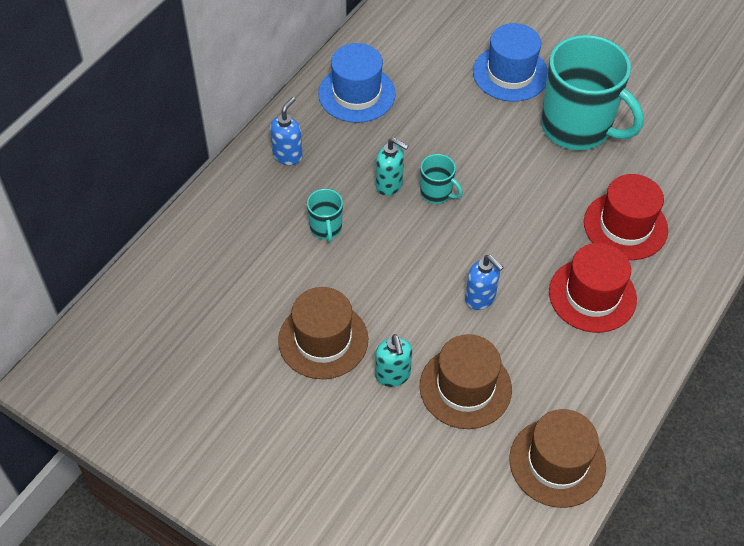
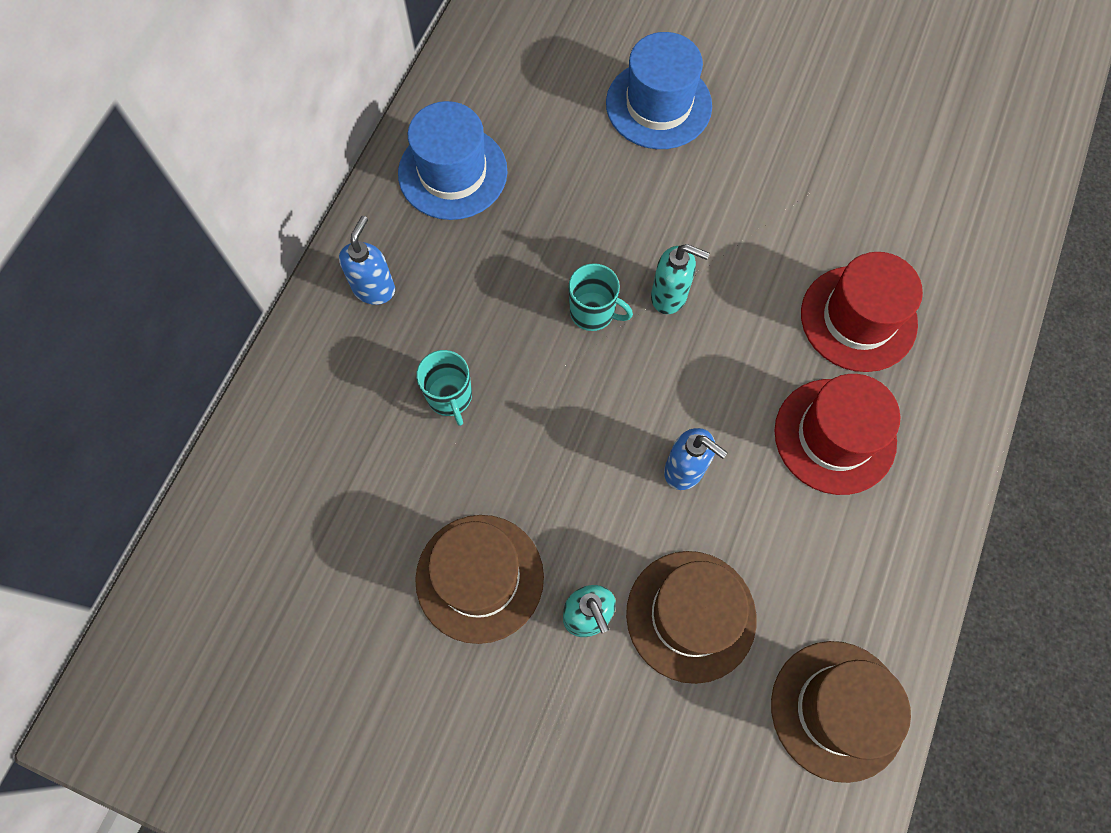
camera: 10 degrees left, 15 degrees up
(389, 185) = (525, 311): turquoise soap dispenser -> turquoise soap dispenser (669, 296)
(577, 127) = (765, 175): turquoise mug -> none

